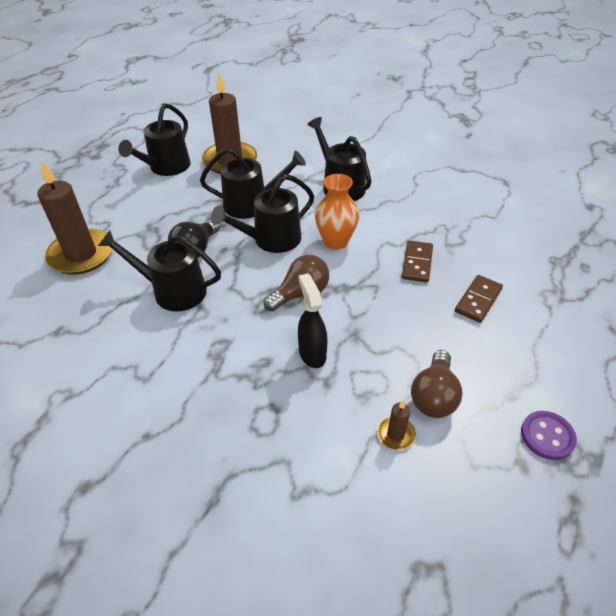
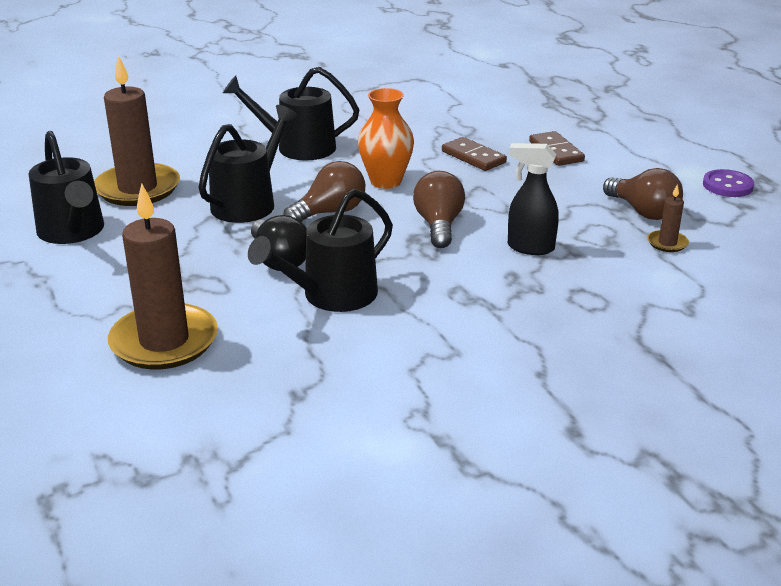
camera: 55 degrees left, 15 degrees down
(271, 240) = (330, 212): black watering can -> brown light bulb

